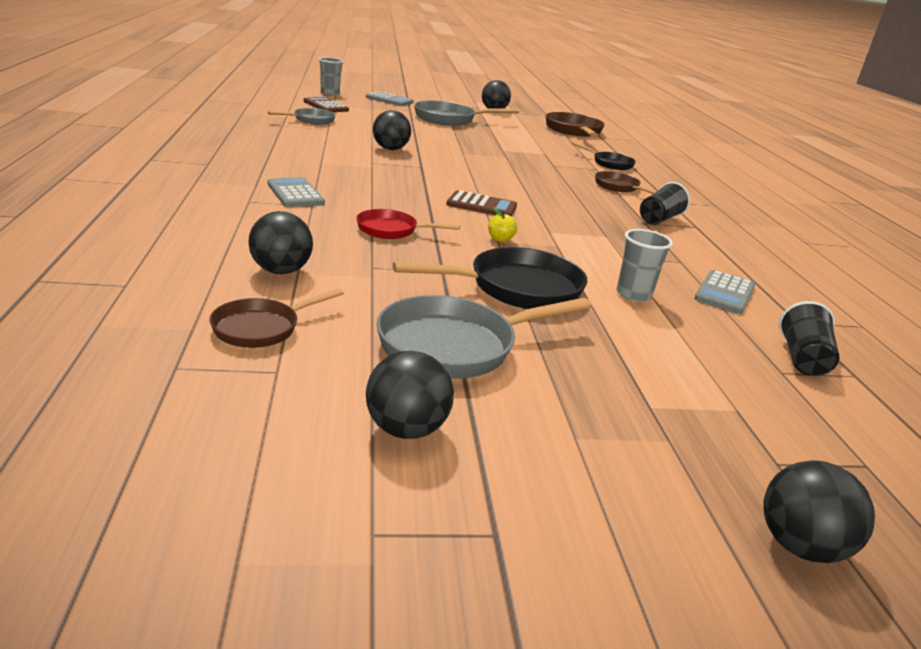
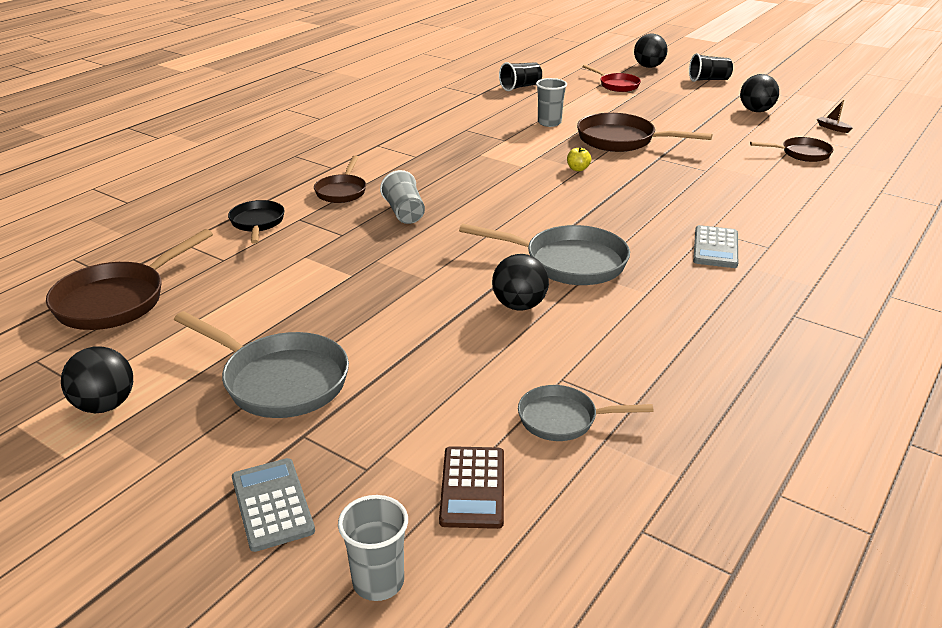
camera: 135 degrees left, 5 degrees up
(224, 420) = (832, 128): none -> brown boat
(281, 271) = (773, 180): black ball -> none
(391, 230) = (660, 193): red pan -> red pan (616, 85)
(455, 346) = (700, 127): grey pan -> grey pan (568, 262)
(481, 206) = (540, 199): brown calculator -> none
(516, 288) = (622, 140): black pan -> brown pan
(549, 181) = (404, 213): none -> grey cup
(659, 219) = (394, 156): black cup -> black cup (708, 80)
(724, 293) = (484, 111): grey calculator -> none

